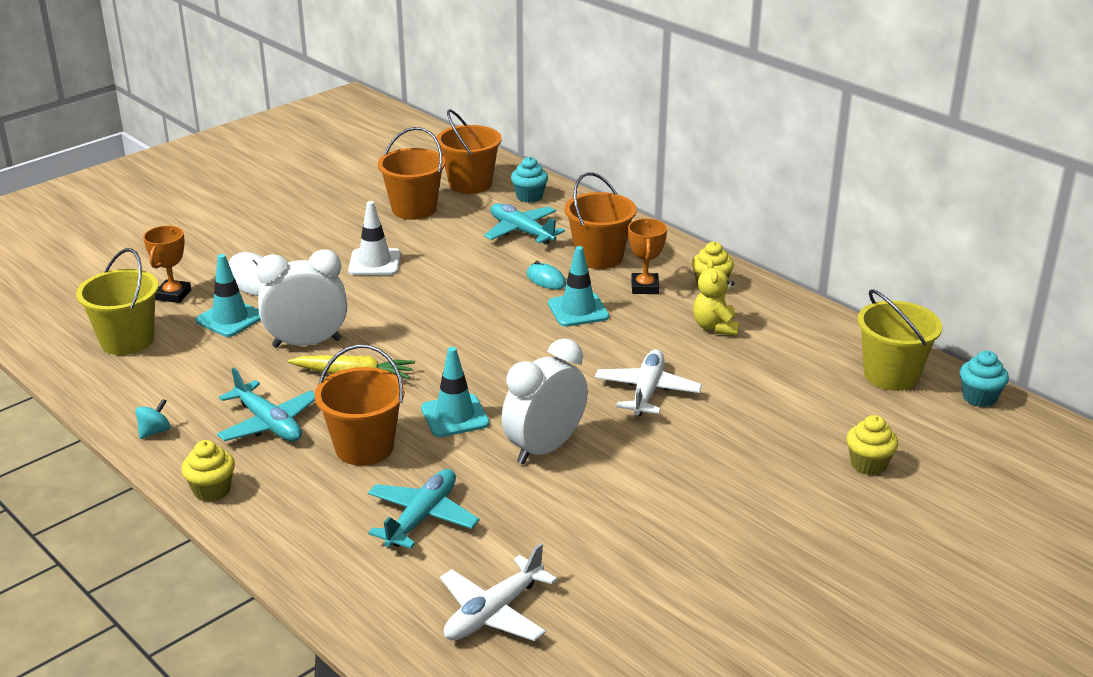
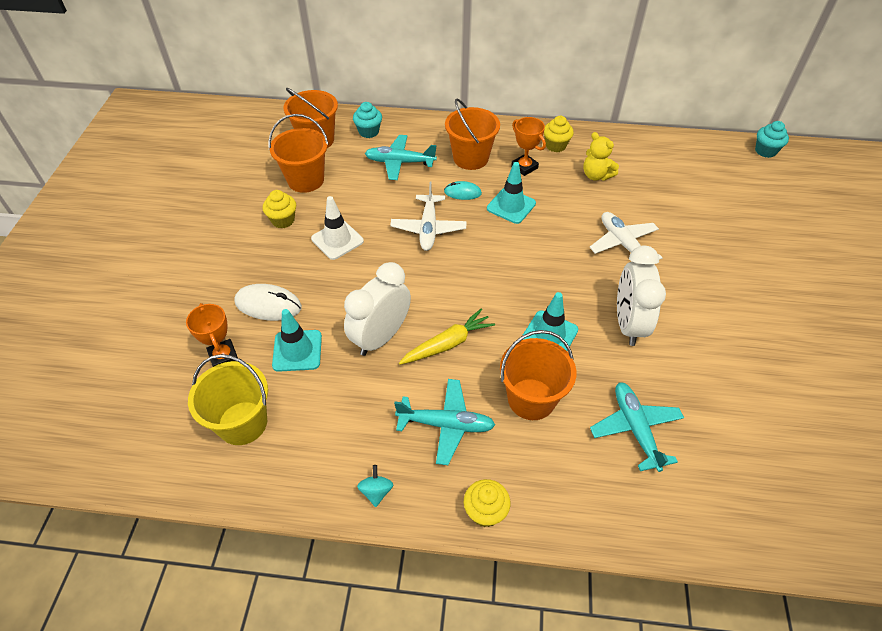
camera: 40 degrees left, 20 degrees up
(493, 613) = (763, 470): white plane -> white plane (428, 228)
(868, 464) = (779, 226): yellow cupcake -> yellow cupcake (283, 220)
(891, 375) = (714, 159): yellow bucket -> none

